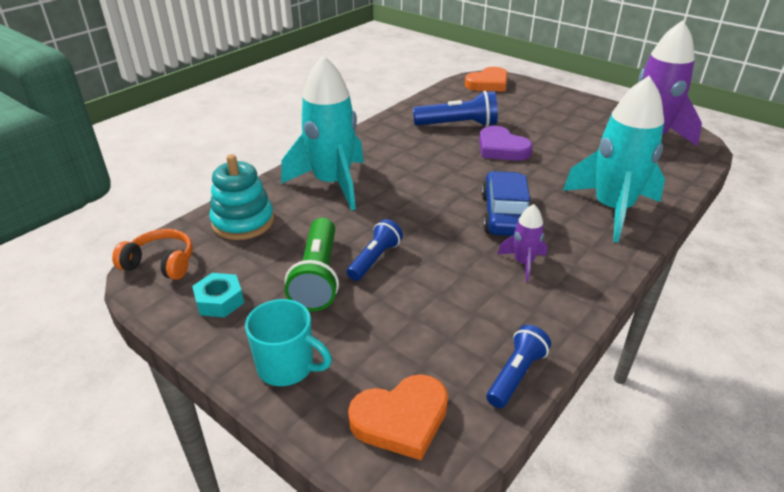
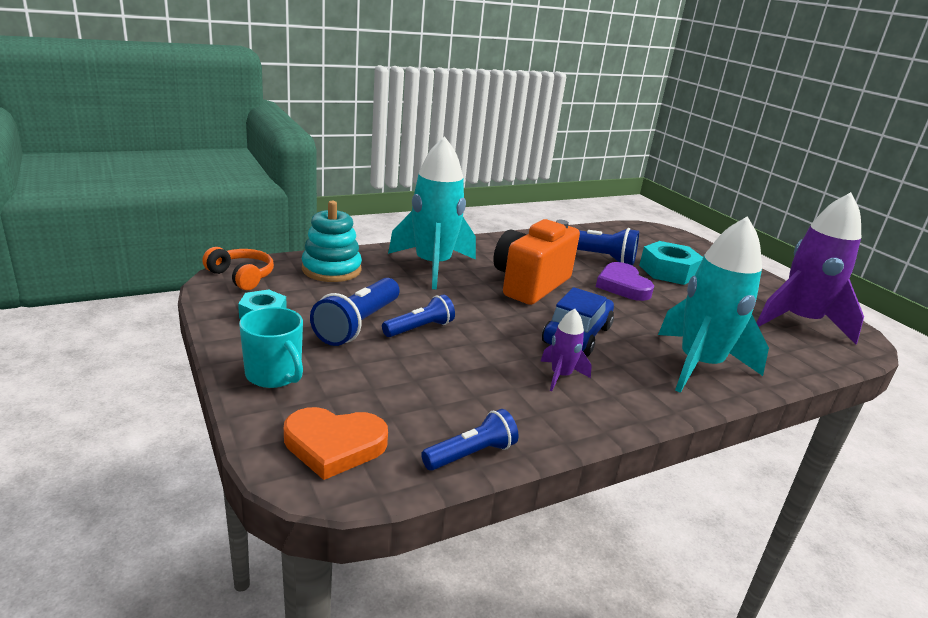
camera: 20 degrees right, 10 degrees down
(318, 277) = (358, 325): green flashlight -> blue flashlight
(429, 174) = (530, 284): none -> orange camera
(488, 83) = (656, 234): orange heart -> none
(524, 120) = (668, 271): none -> turquoise nut

